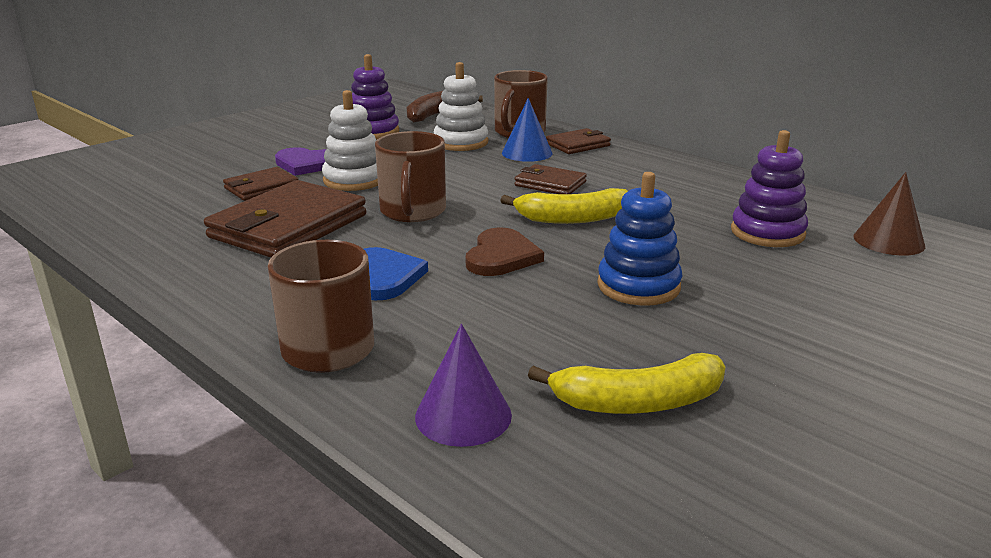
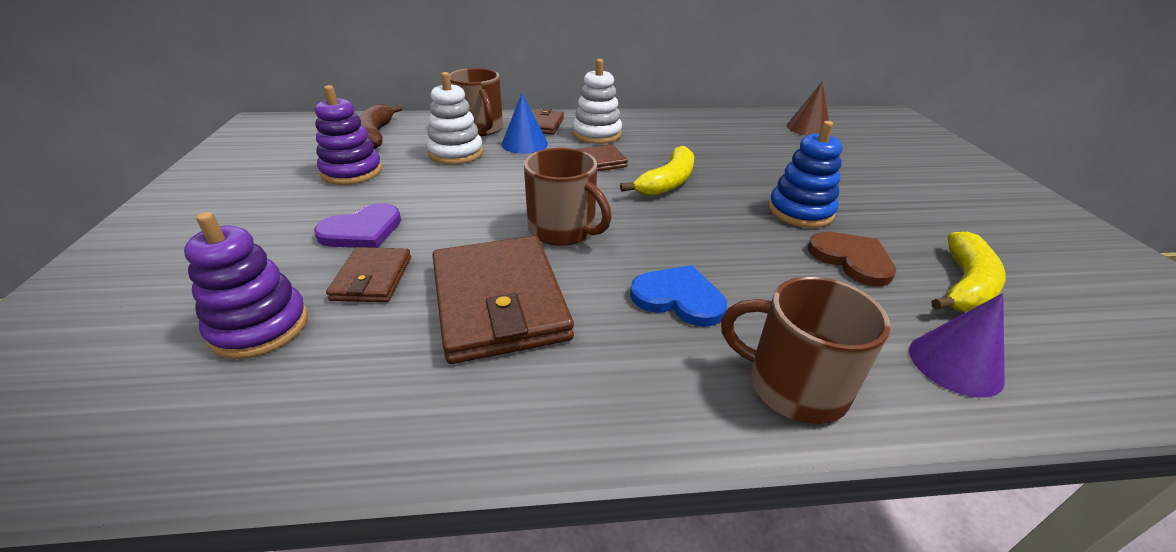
camera: 50 degrees left, 10 degrees up
(354, 180) = (448, 225): white stacking toy -> white stacking toy (597, 134)
(501, 256) = (699, 233): brown heart -> brown heart (852, 260)
(767, 233) = (764, 146): purple stacking toy -> purple stacking toy (260, 327)

